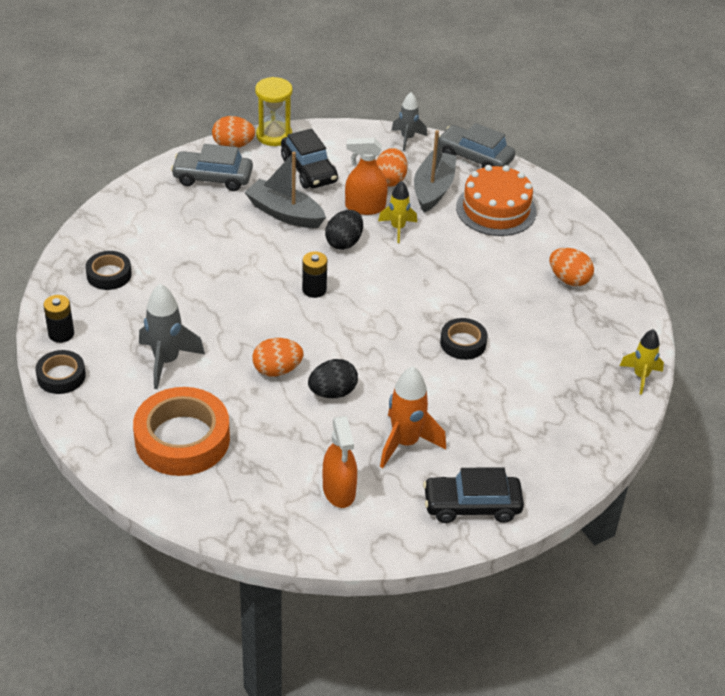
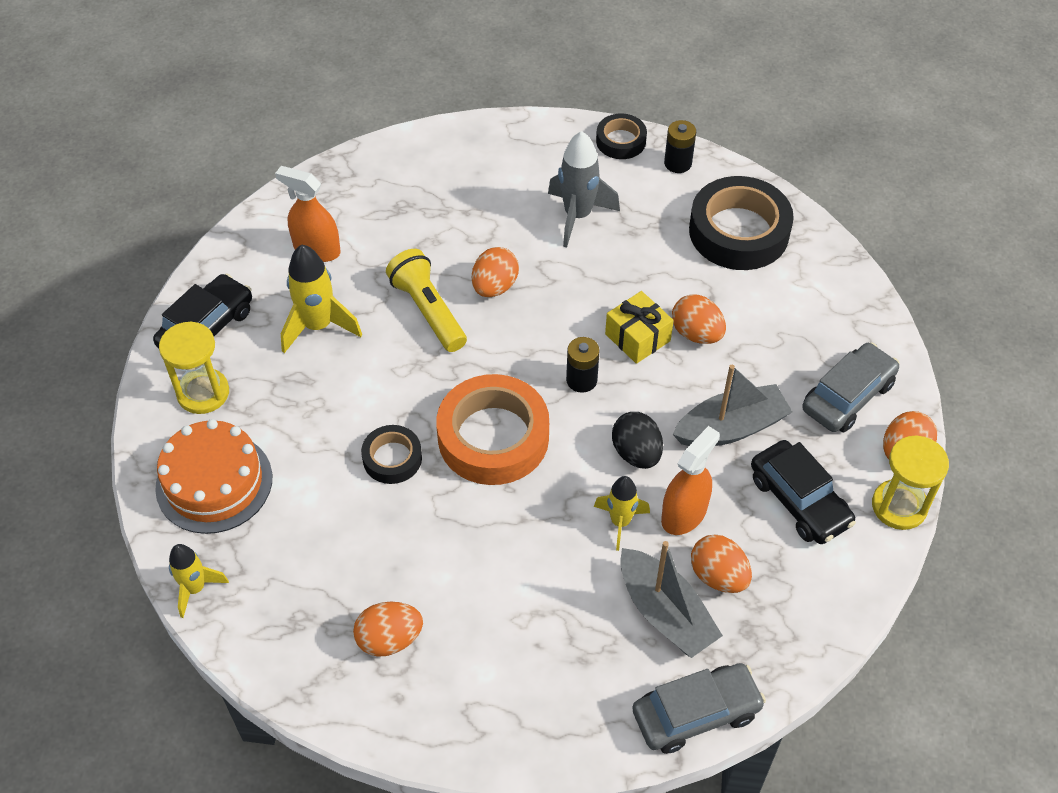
camera: 130 degrees right, 10 degrees up
(109, 274) = (739, 231): black tape -> black tape, size x1.90
(182, 439) = (473, 181): orange tape -> orange tape (493, 437)
(224, 256) = (696, 333): none -> orange egg
(253, 280) = (637, 337): none -> yellow gift
(309, 170) = (799, 501): black car -> black car turned 135 degrees counterclockwise
(332, 392) = (428, 311): black egg -> yellow flashlight
(405, 443) = (318, 326): orange rocket -> yellow rocket
(407, 138) = (794, 658): grey rocket -> none
(496, 209) = (573, 657): orange cake -> orange cake (214, 482)
(522, 468) = (203, 393): none -> yellow hourglass

